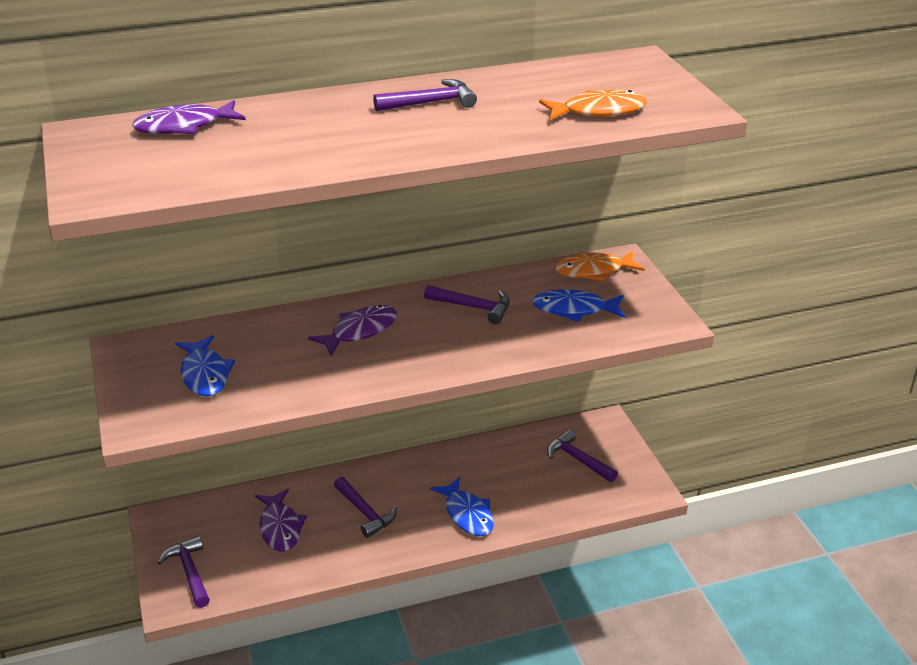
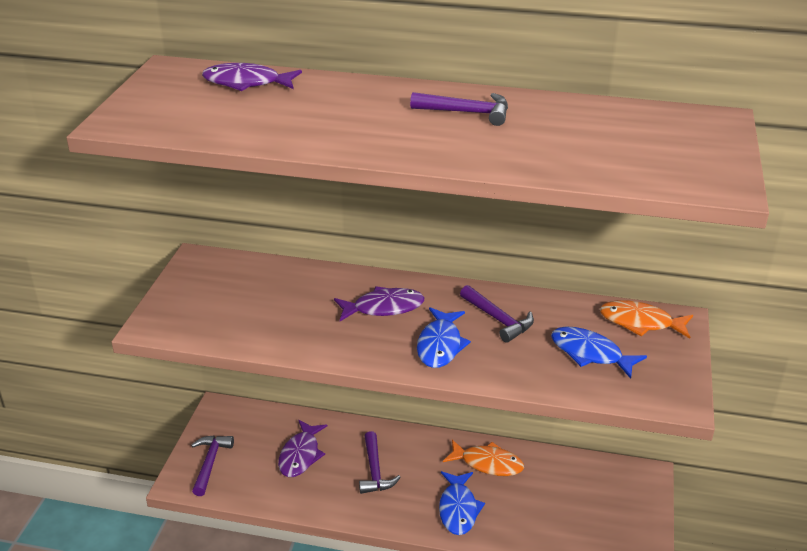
camera: 30 degrees right, 0 degrees up
(205, 374) = (235, 302): blue fish -> blue fish (440, 345)
(577, 459) = (594, 500): purple hammer -> none
(598, 111) = (616, 161): orange fish -> orange fish (487, 463)

